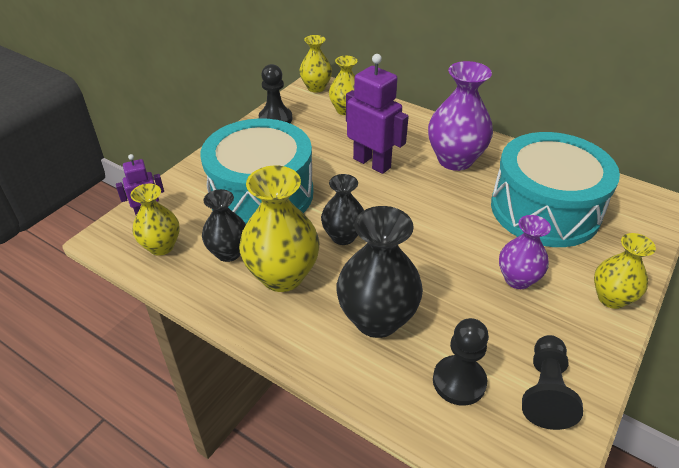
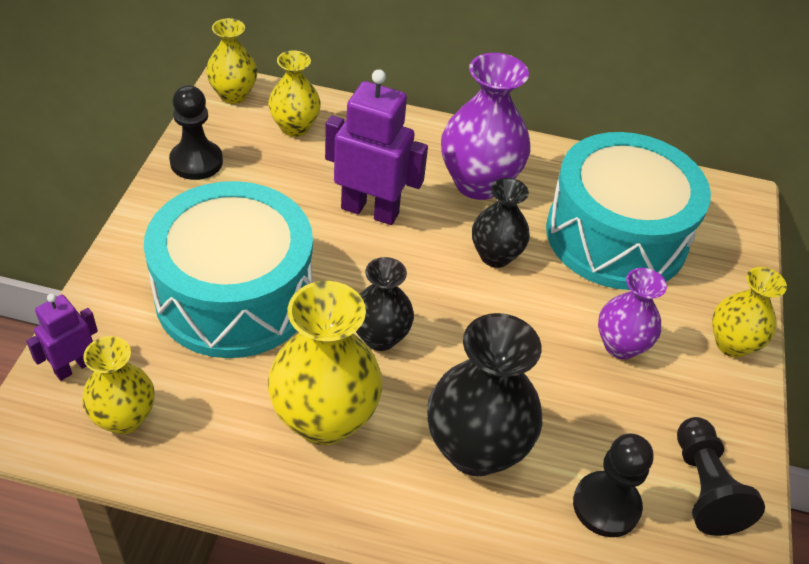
camera: 25 degrees left, 5 degrees up
(228, 252) = (231, 402): black vase -> black vase (495, 256)

